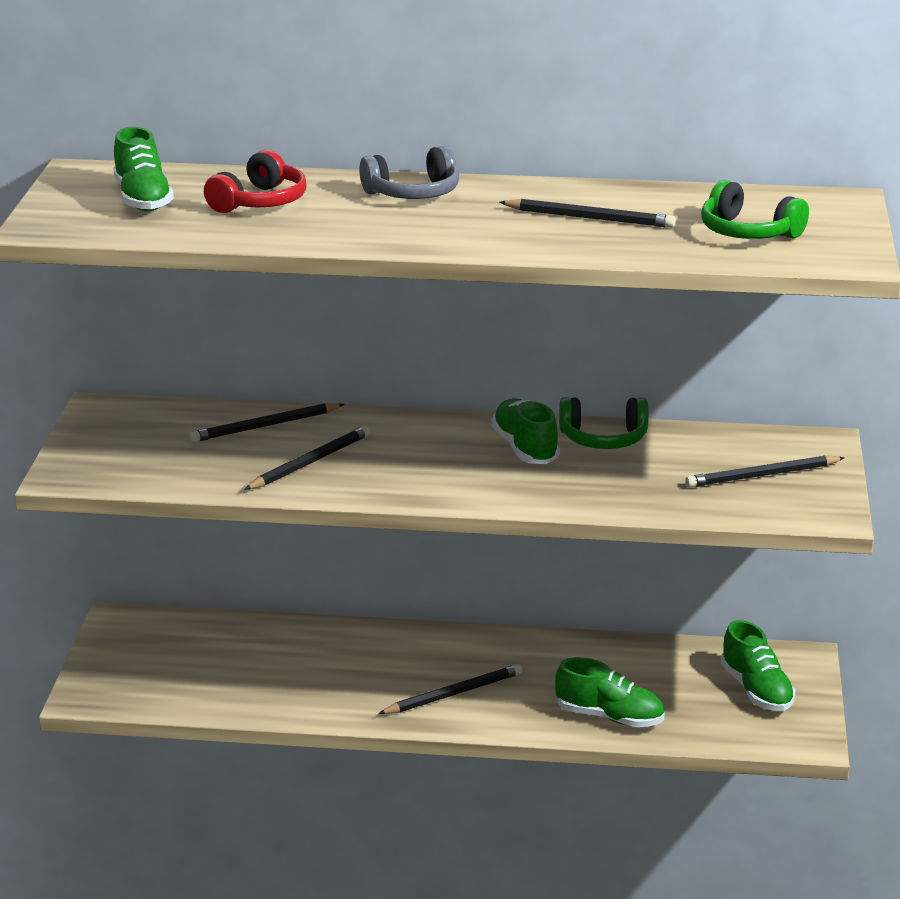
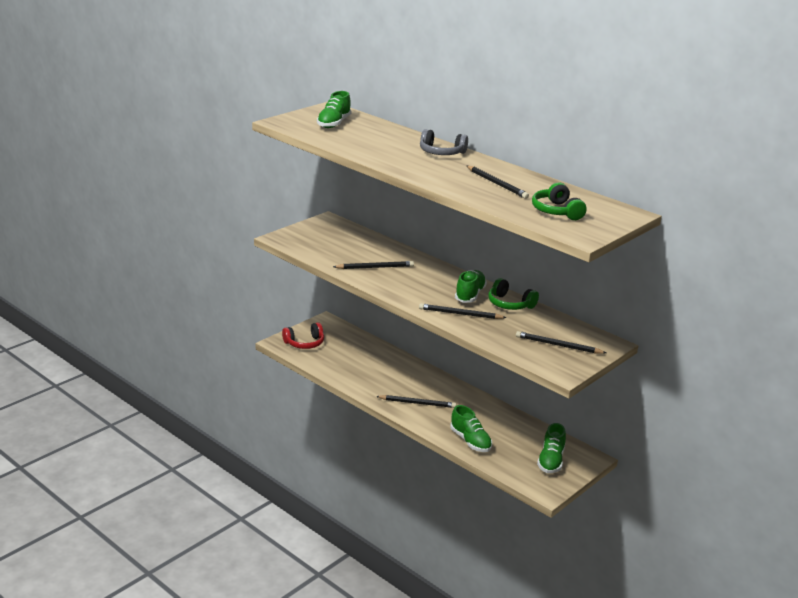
camera: 35 degrees right, 0 degrees up
(260, 202) = (375, 137): red headphones -> red headphones (304, 343)
(265, 426) = (378, 248): black pencil -> black pencil (460, 314)

